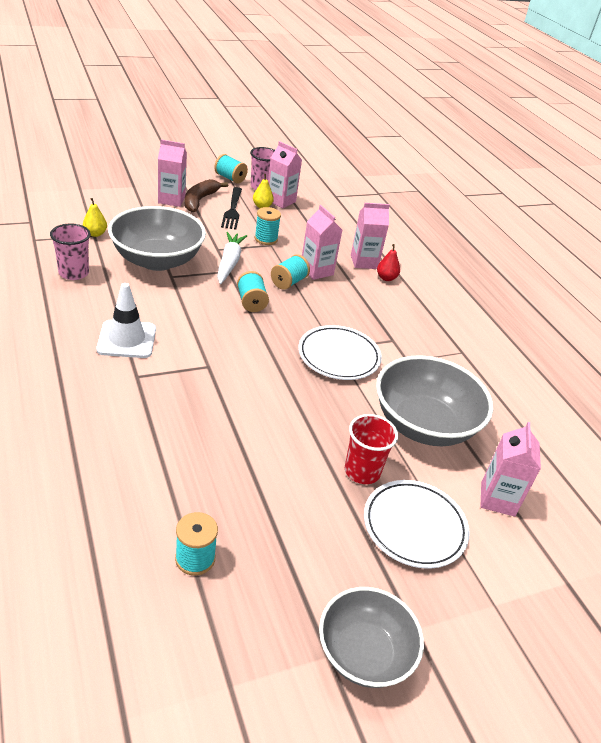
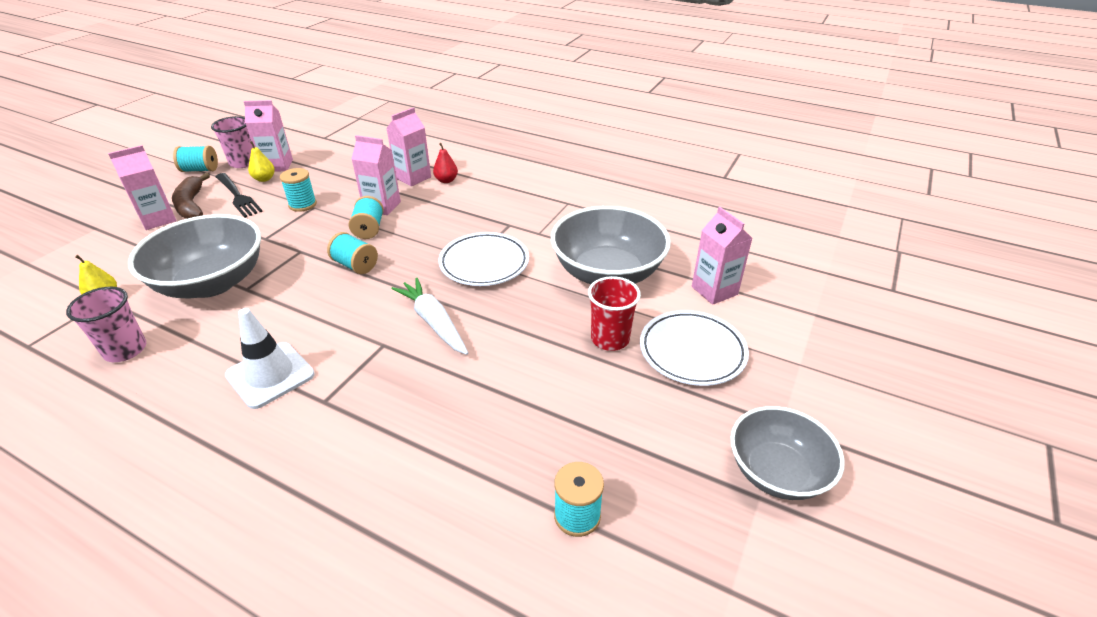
camera: 35 degrees left, 0 degrees up
(229, 263) = (292, 244): white carrot -> white carrot (434, 322)

